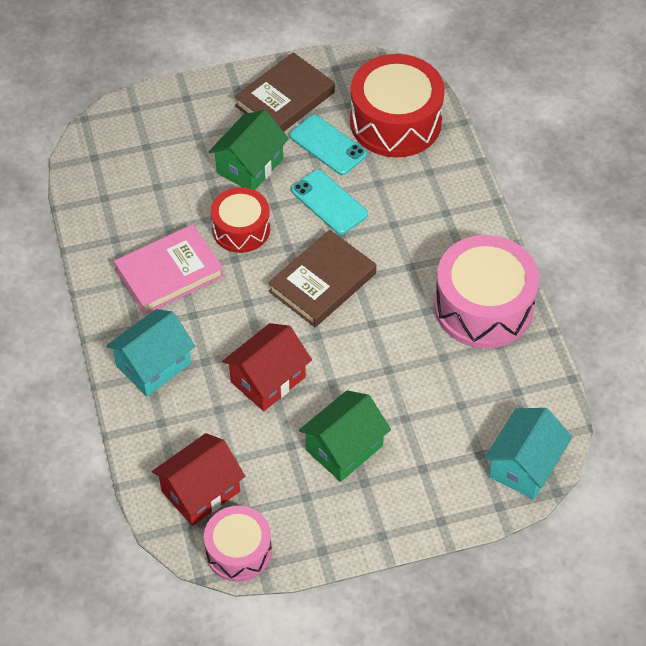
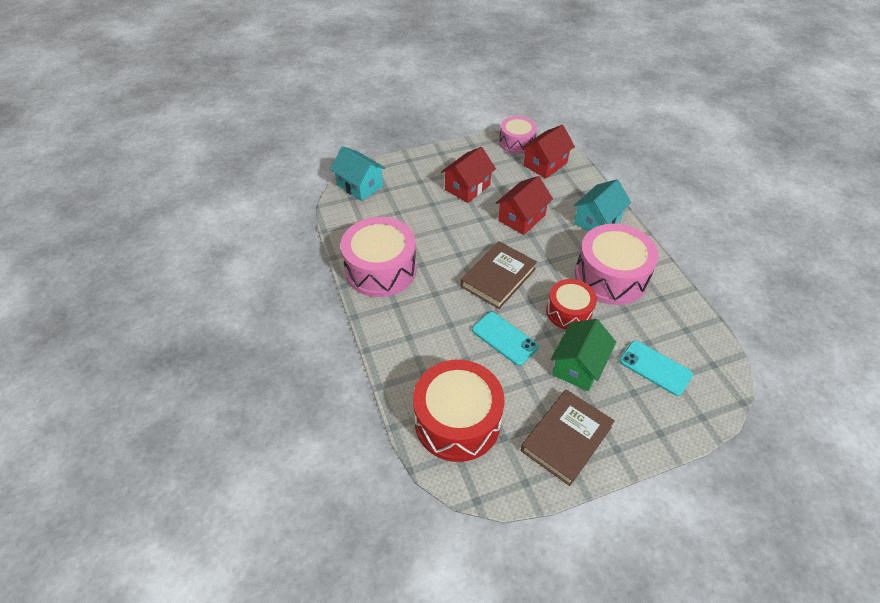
camera: 175 degrees right, 5 degrees down
(169, 273) = (610, 276): pink book -> pink drum
(328, 145) = (515, 391): turquoise phone -> turquoise phone (655, 368)
(344, 448) = (467, 187): green house -> red house
(524, 465) = (360, 186): turquoise house -> turquoise house turned 75 degrees counterclockwise

